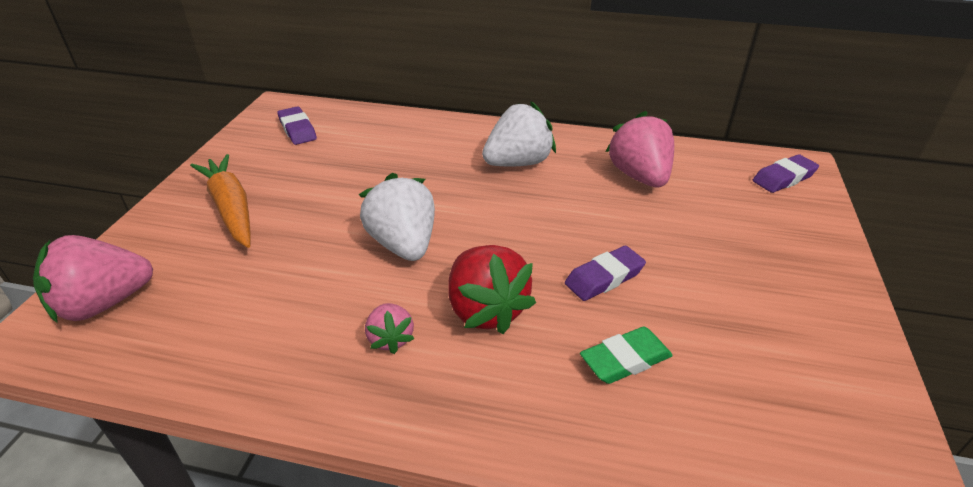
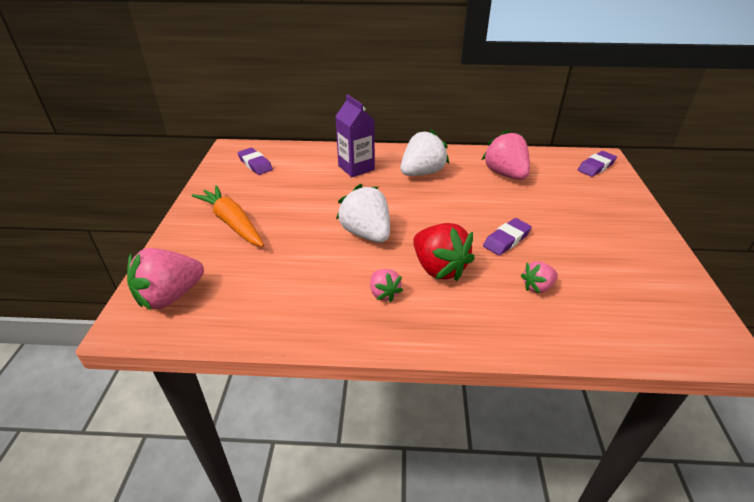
camera: 10 degrees left, 0 degrees up
(429, 147) = (356, 168): none -> purple carton
(625, 359) = (537, 287): green eraser -> pink strawberry

